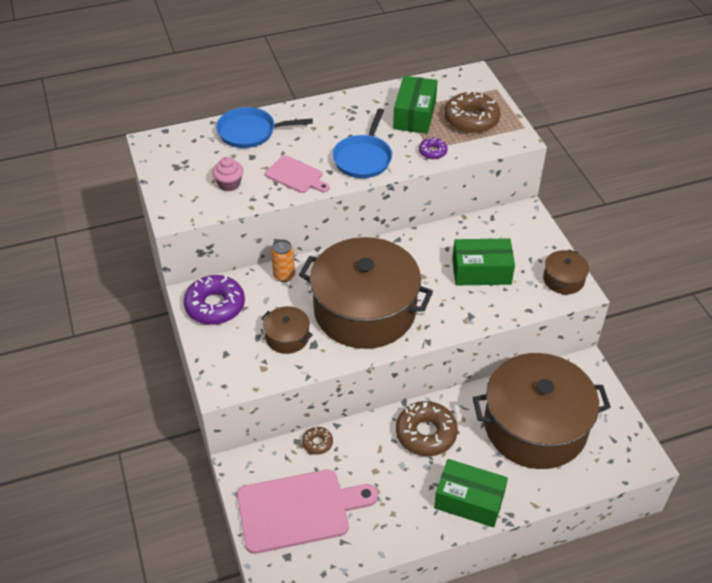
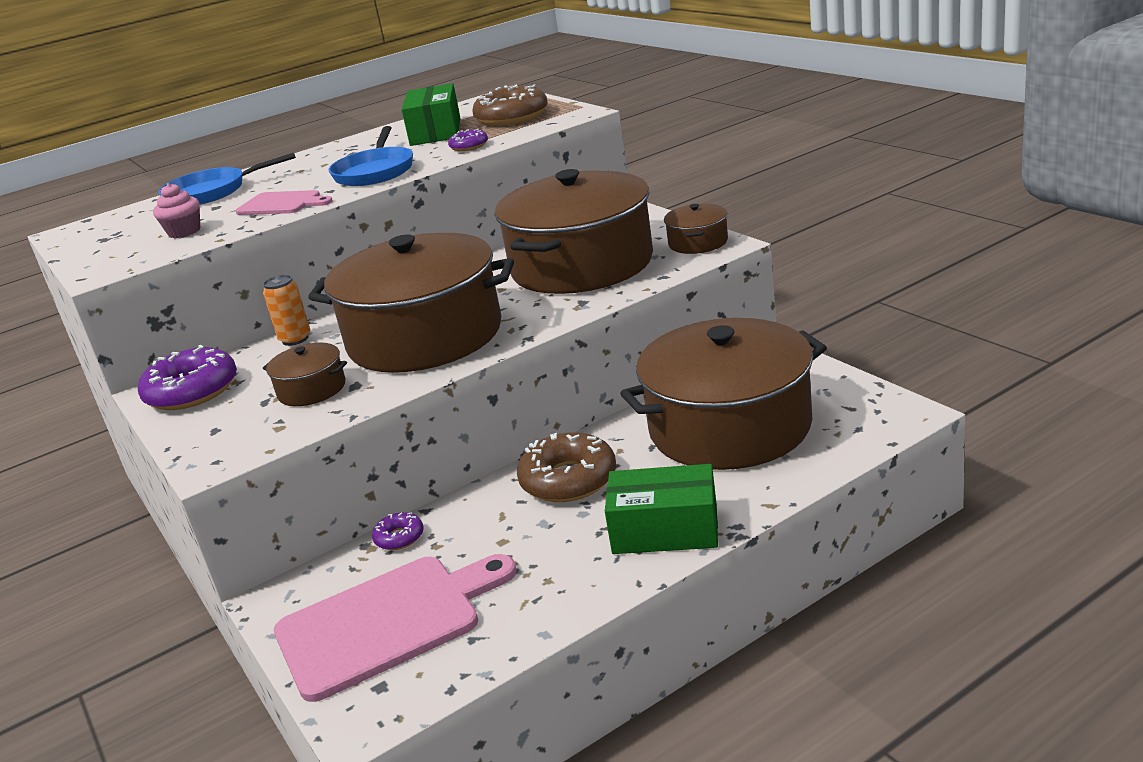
camera: 10 degrees left, 20 degrees down
(317, 443) = (399, 537): brown donut -> purple donut
(481, 271) = (582, 265): green box -> brown pot

